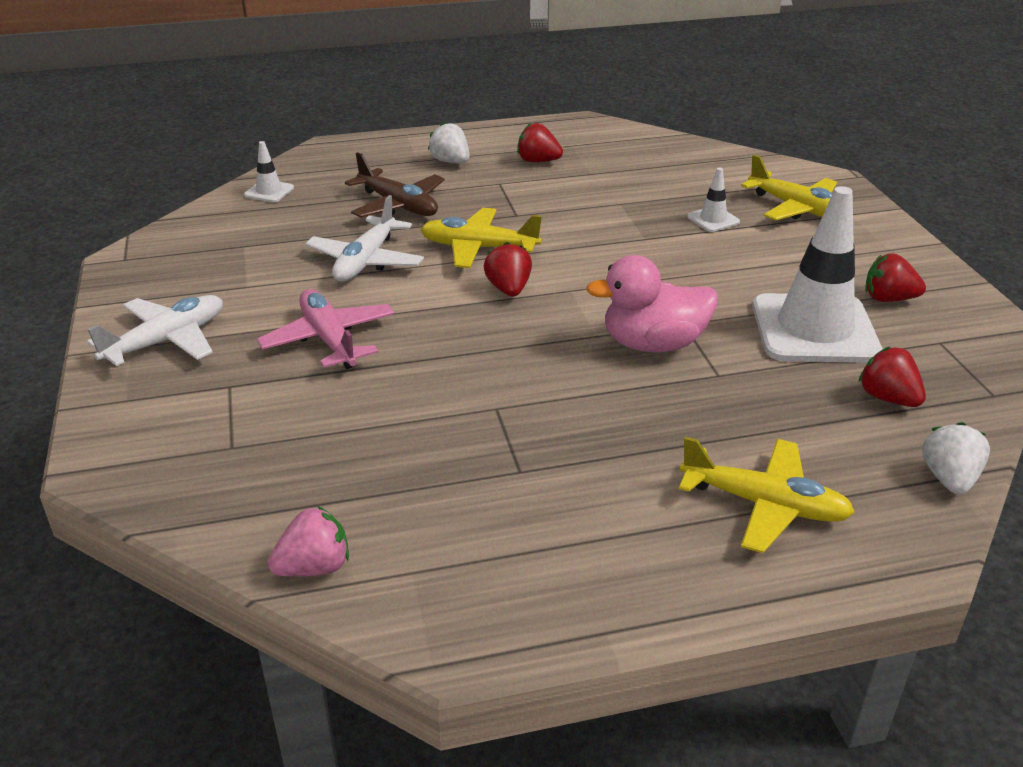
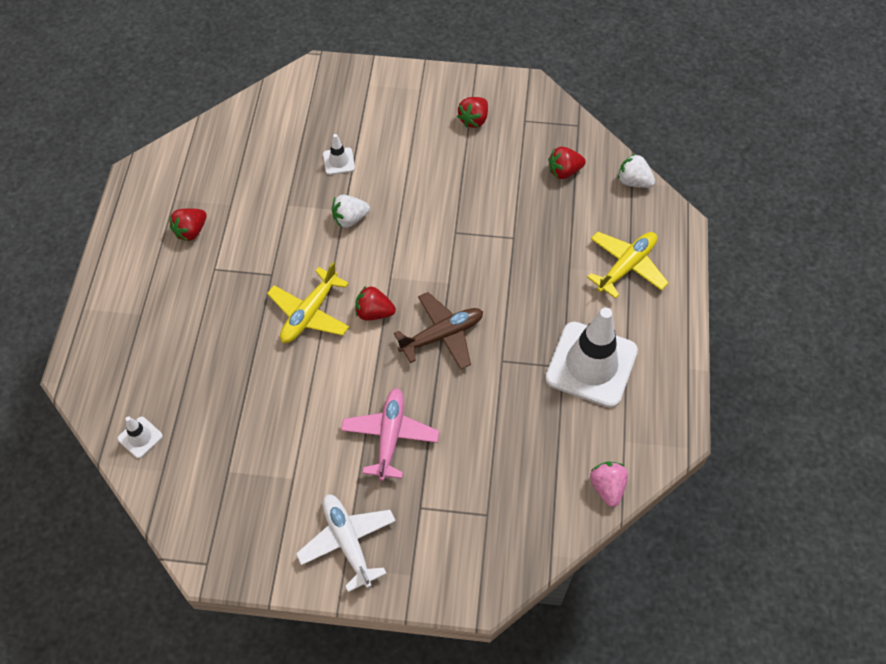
camera: 70 degrees left, 25 degrees up
(329, 339) = (390, 436): pink plane -> pink plane turned 105 degrees clockwise
(366, 261) = (294, 390): white plane -> none
(398, 205) = (216, 348): brown plane -> brown plane (442, 335)
(450, 162) = (158, 291): white strawberry -> white strawberry (350, 219)
(653, 344) = (471, 257): pink duck -> none
(797, 208) = (347, 109): yellow plane -> none
(814, 329) = (489, 171): white traffic cone -> white traffic cone (591, 364)

